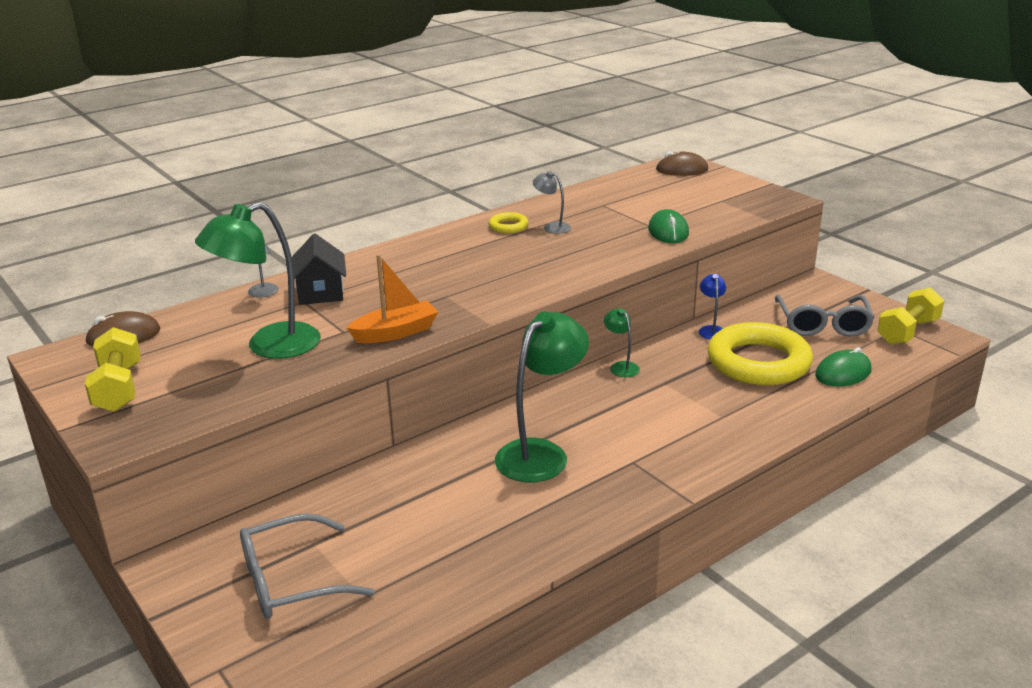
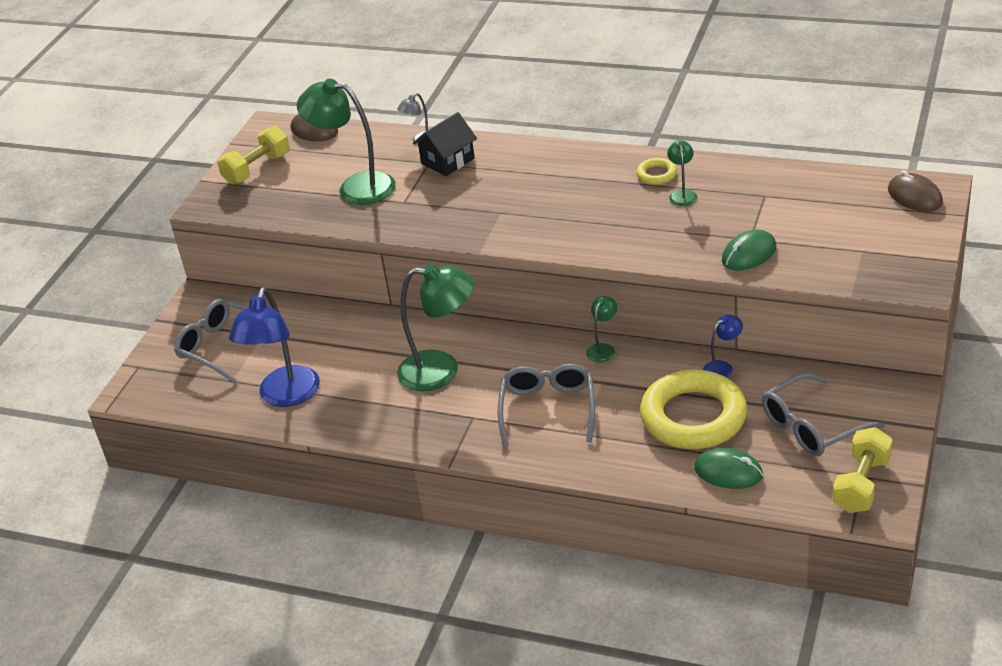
camera: 60 degrees right, 10 degrees up
(395, 332) = (424, 222): orange boat -> none
(447, 566) = (285, 396): none -> blue lamp
(552, 227) = (682, 194): grey lamp -> green lamp
(669, 420) = (548, 409): none -> grey glasses
(908, 332) = (861, 484): yellow dumbbell -> yellow dumbbell turned 75 degrees counterclockwise

